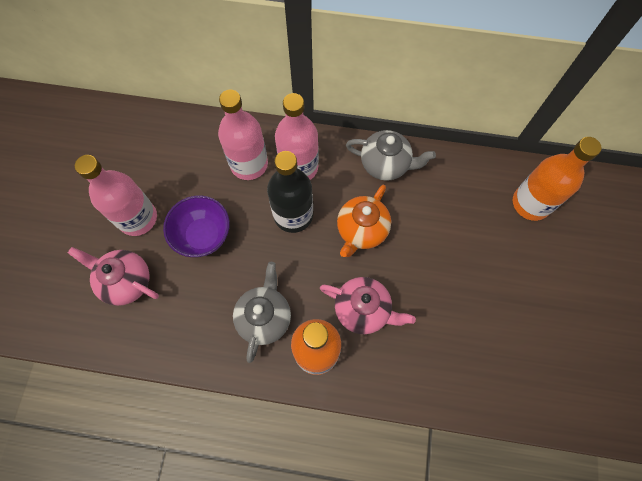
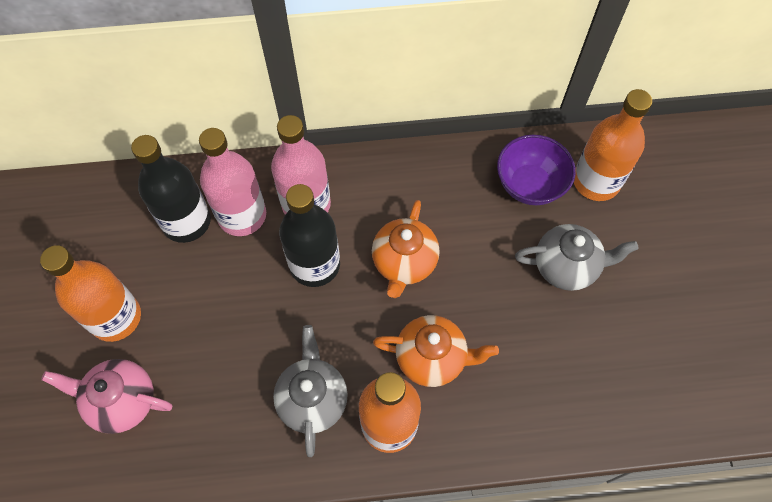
camera: 15 degrees left, 5 degrees down
(138, 218) = (116, 317): pink bottle -> orange bottle
(203, 235) = (207, 318): purple bowl -> purple bowl (530, 185)
(207, 159) = (186, 222): none -> black bottle
(363, 310) = (432, 358): pink teapot -> orange teapot
(385, 164) = (412, 176): grey teapot -> grey teapot (566, 266)

